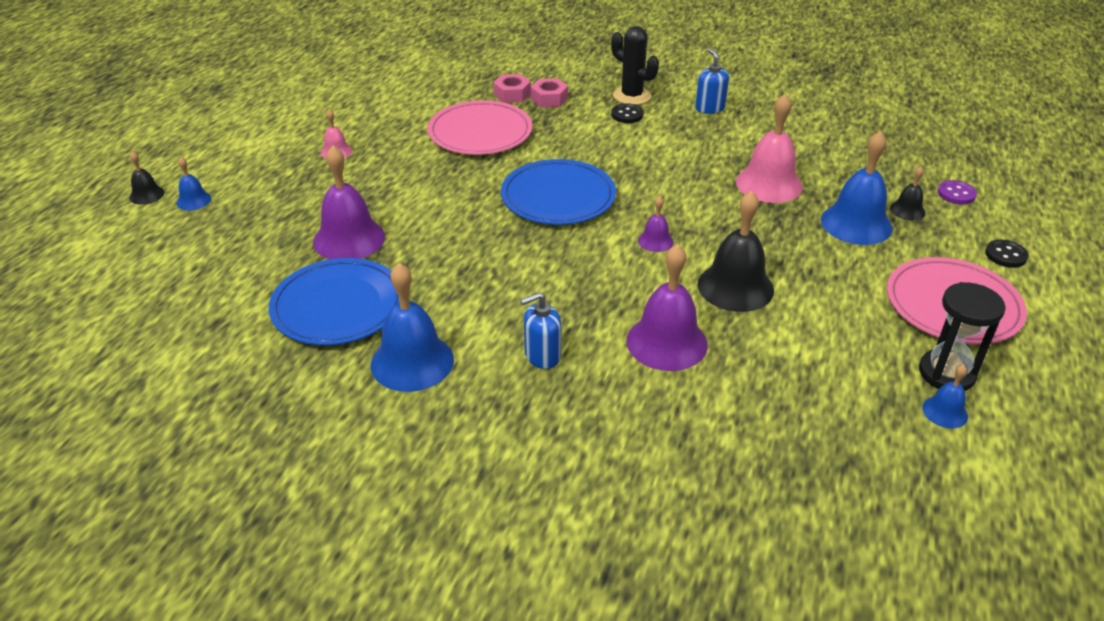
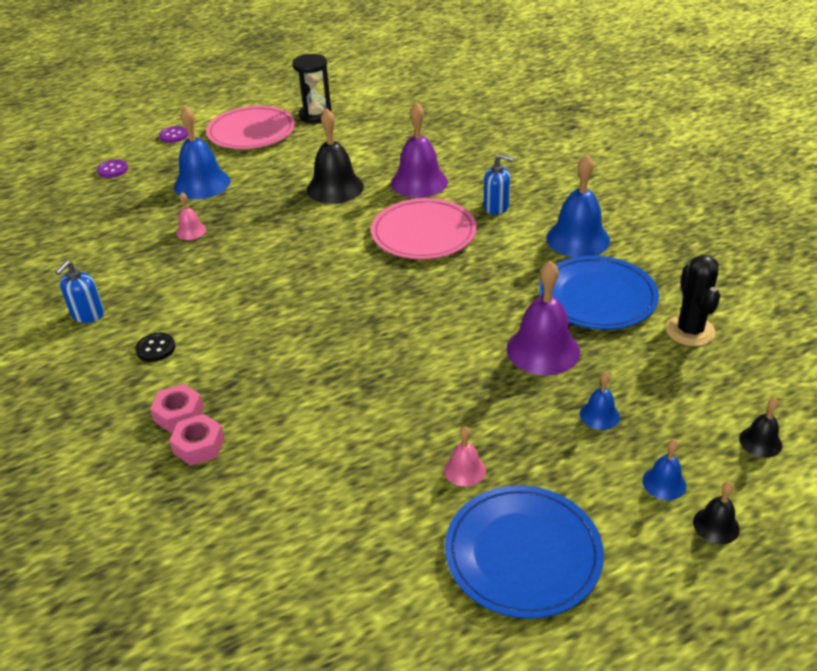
camera: 135 degrees left, 0 degrees up
(480, 132) = (302, 407): pink plate -> pink plate (423, 233)
(558, 197) = (339, 299): blue plate -> blue plate (523, 554)
(632, 96) = (111, 369): black cactus -> black cactus (690, 331)
(655, 241) = (331, 233): purple bell -> none
(769, 184) = (191, 231): pink bell -> pink bell, size x0.50
(907, 210) = (159, 176): black bell -> black bell (760, 442)
(945, 412) = (346, 107): blue bell -> blue bell (599, 415)
(1005, 255) = (174, 136): black button -> purple button

